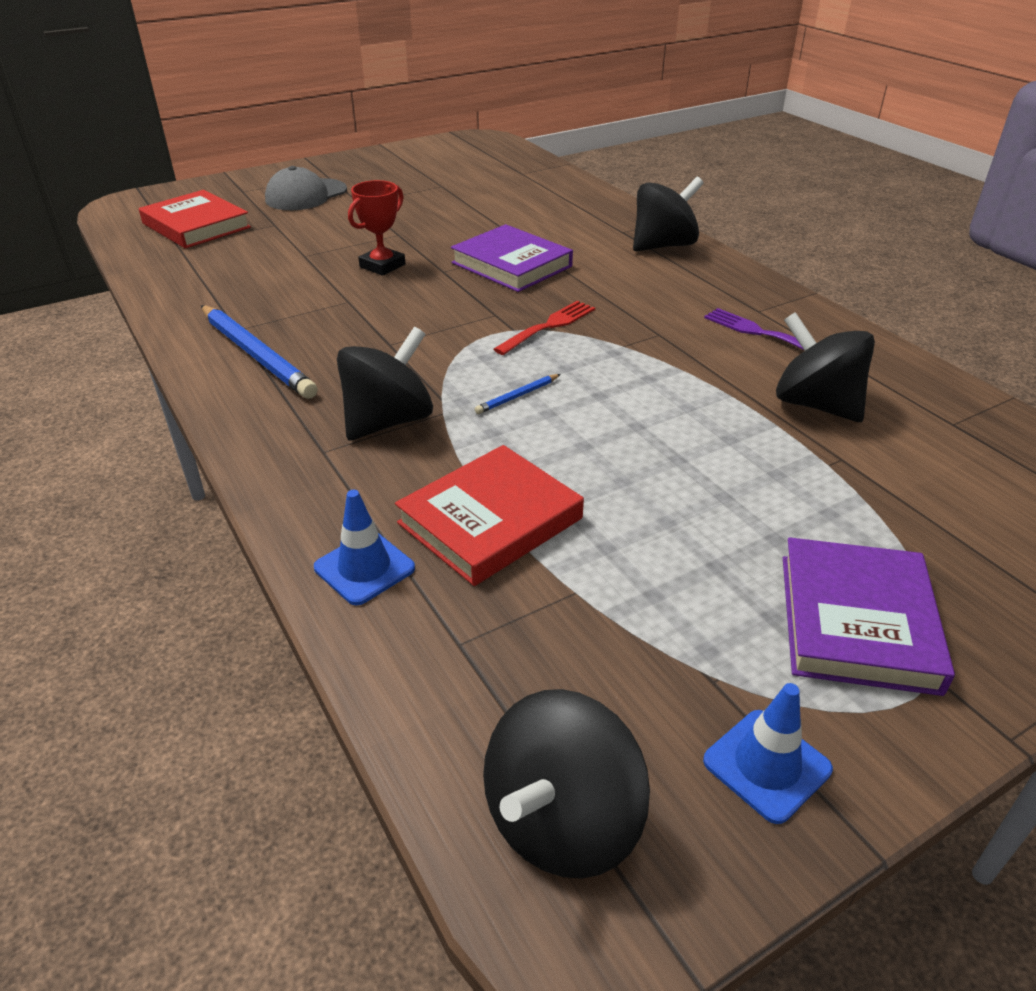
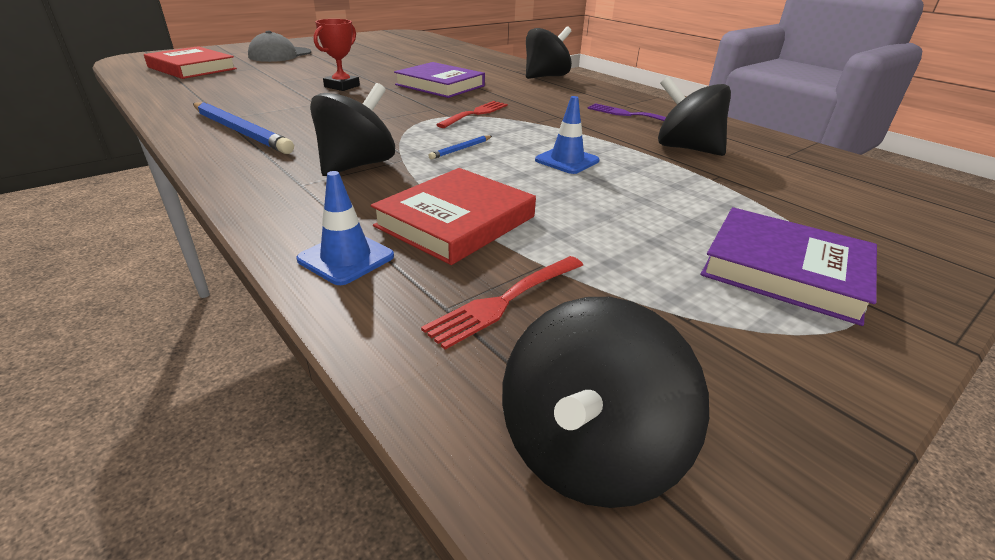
camera: 10 degrees left, 5 degrees down
(523, 639) = (505, 300): none -> red fork
(767, 765) = (765, 381): blue traffic cone -> blue traffic cone (567, 160)
(856, 621) = (784, 270): purple book -> purple book turned 60 degrees counterclockwise

